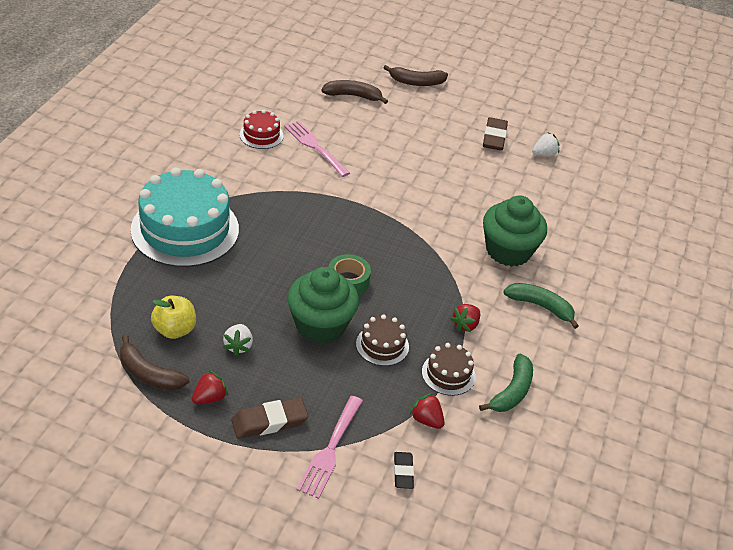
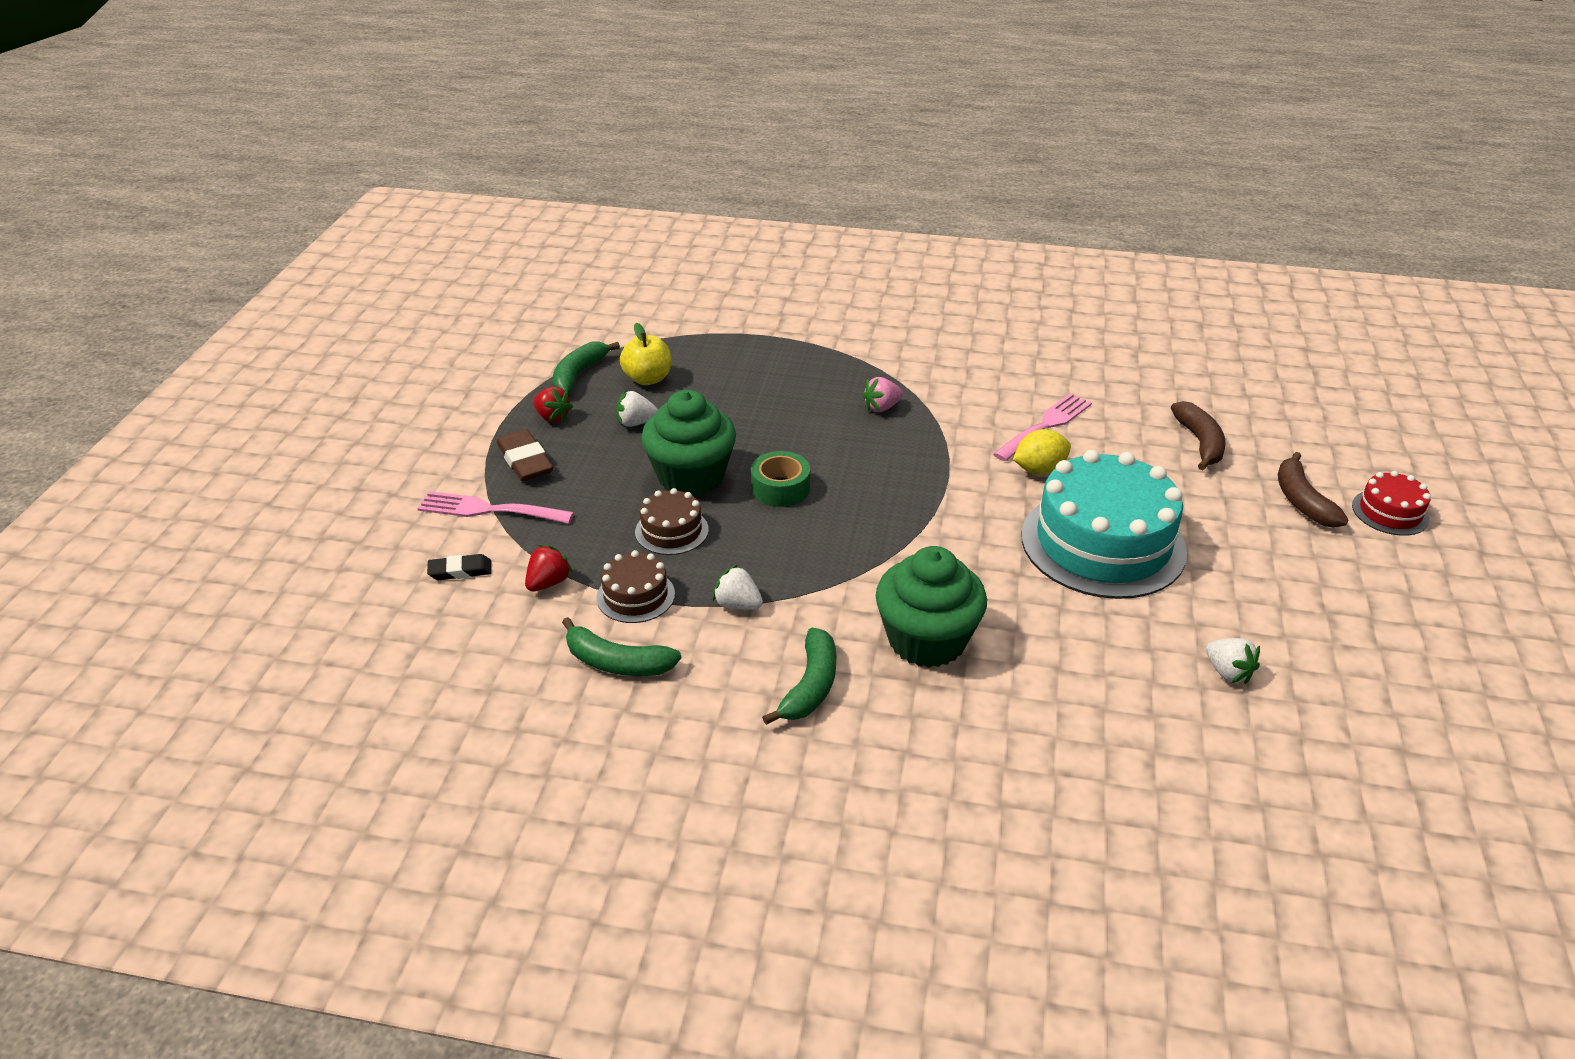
camera: 85 degrees right, 5 degrees down
(149, 374) = (579, 375): brown banana -> green banana
(185, 229) = (814, 357): turquoise cake -> turquoise cake (1103, 543)
(261, 135) = (1036, 380): red cake -> red cake (1390, 512)
(267, 211) = (881, 407): none -> pink strawberry
(361, 163) = (1039, 470): none -> yellow lemon
(465, 325) = (737, 605): red strawberry -> white strawberry
(494, 137) = (1224, 604): brown eraser -> none

